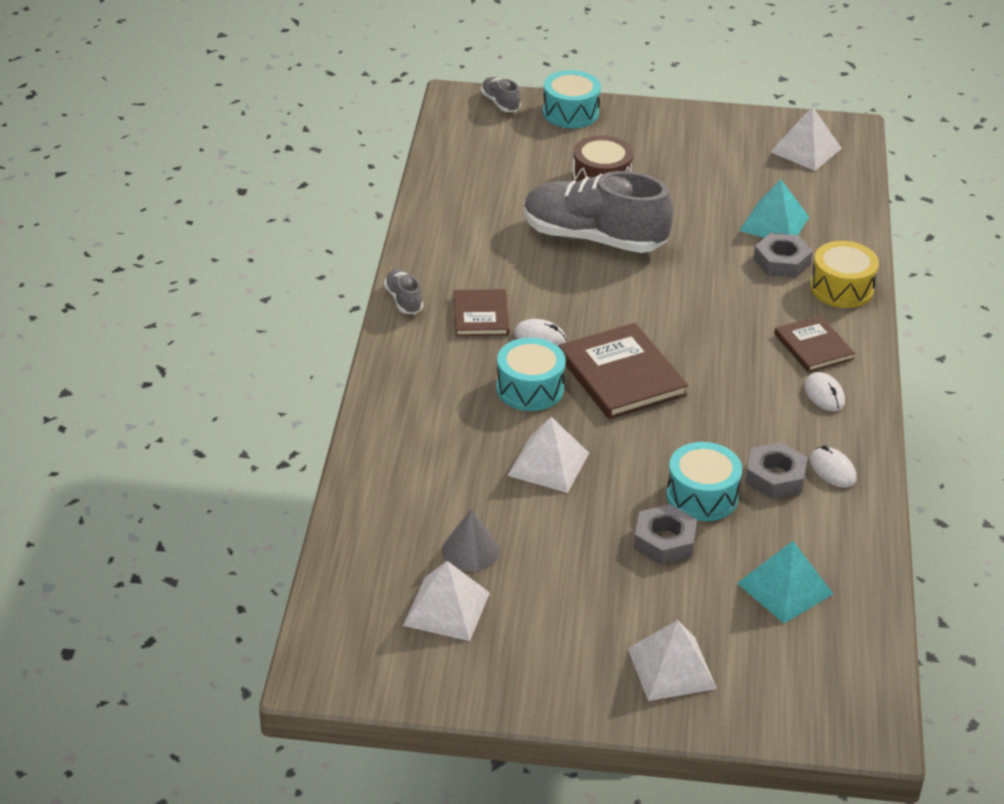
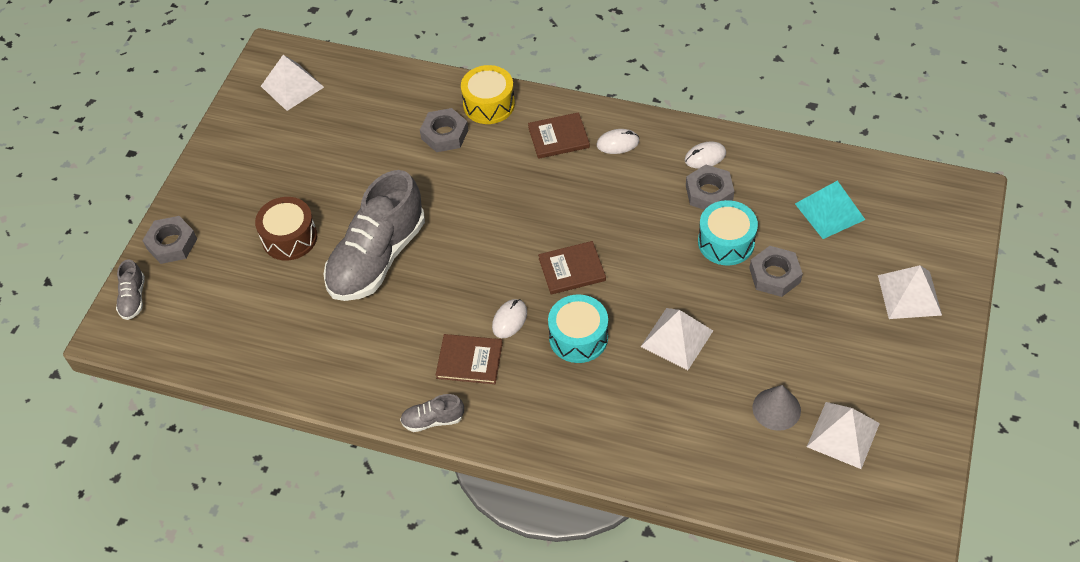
camera: 75 degrees left, 15 degrees up
(500, 103) = (133, 298): grey shoe -> grey shoe turned 75 degrees counterclockwise
(570, 112) = (172, 244): turquoise drum -> grey nut
(621, 375) = (572, 269): brown book -> brown book, size x0.62
(774, 223) = (391, 129): turquoise pyramid -> none

